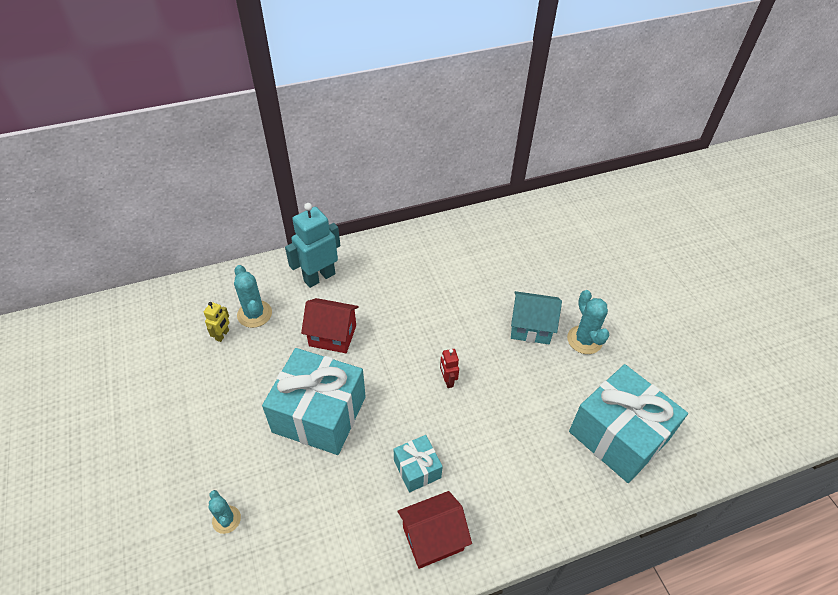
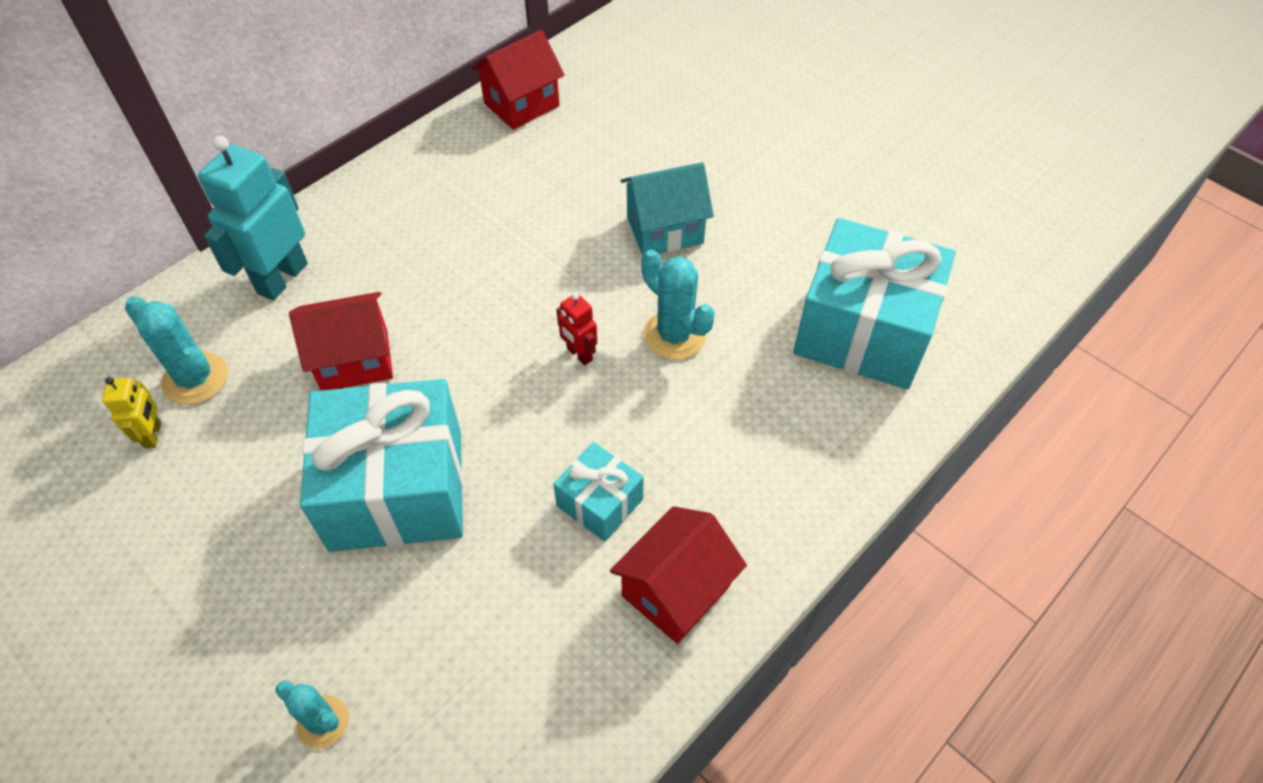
camera: 25 degrees left, 5 degrees up
(487, 225) = (521, 104): none -> red house
(584, 340) = (750, 218): turquoise cactus -> turquoise cactus (674, 335)

